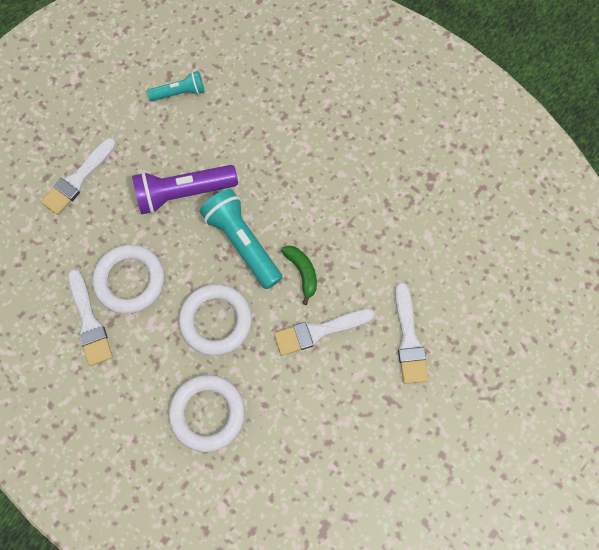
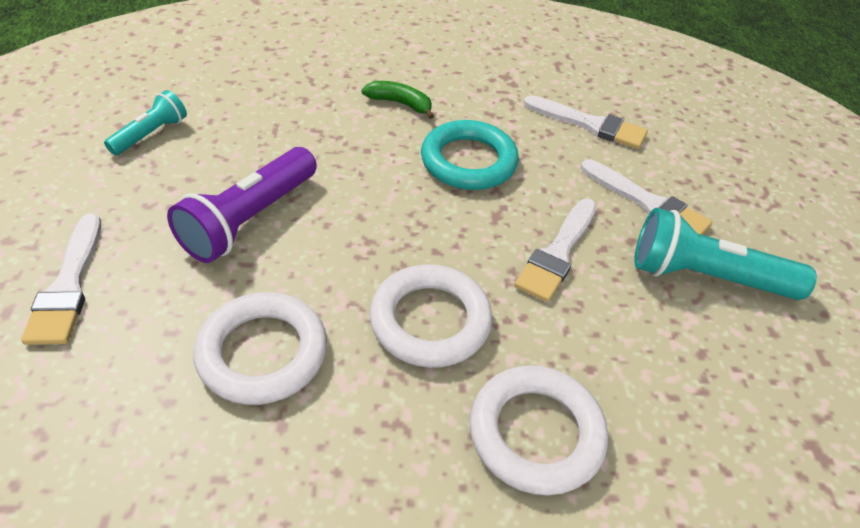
camera: 45 degrees left, 25 degrees down
(89, 322) = (243, 446): white brush -> white brush (590, 124)
(242, 243) = (377, 225): turquoise flashlight -> turquoise flashlight (706, 277)
(302, 272) = (476, 212): green banana -> green banana (400, 103)
(334, 233) = (468, 161): none -> turquoise ring

